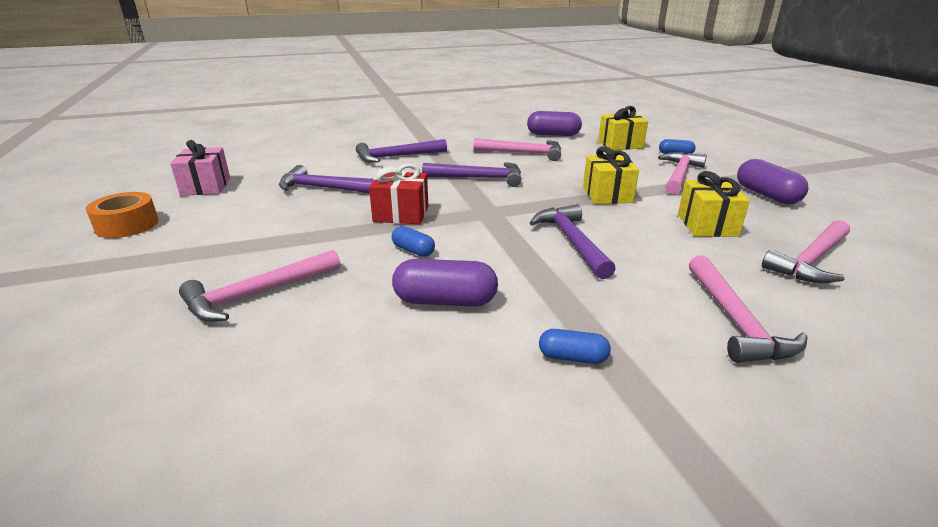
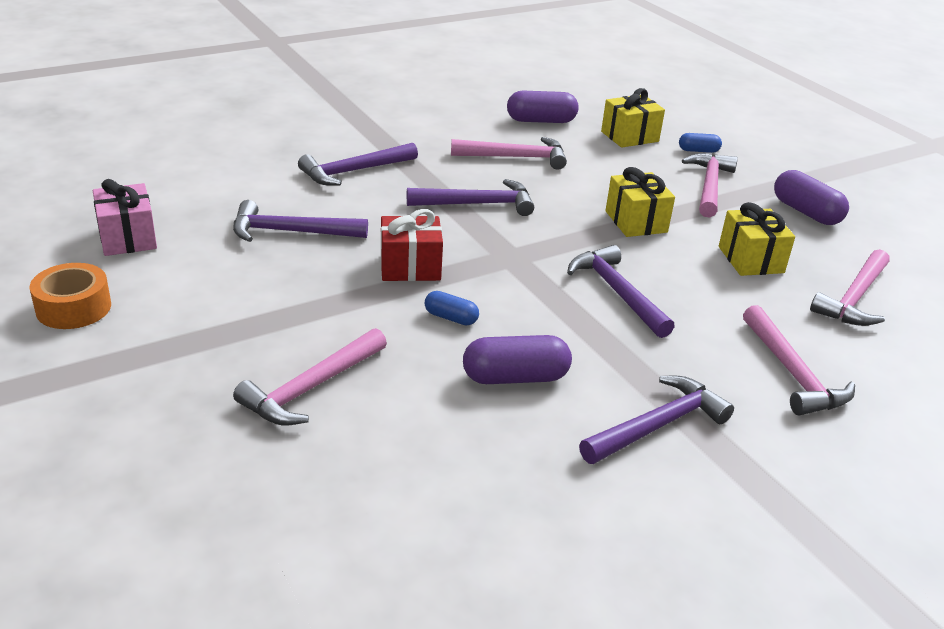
camera: 15 degrees left, 5 degrees up
(572, 357) = (658, 425): blue capsule -> purple hammer

